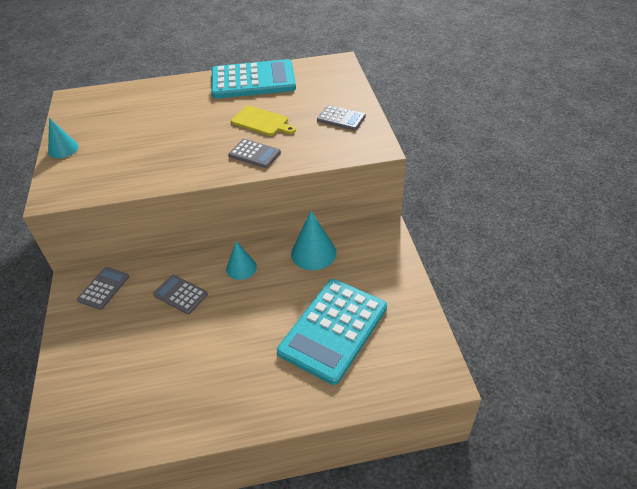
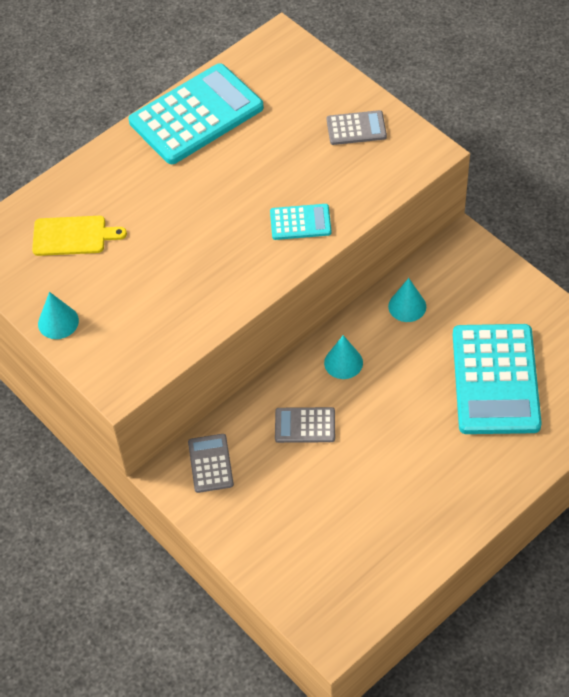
camera: 30 degrees left, 10 degrees up
(254, 154) = (300, 222): grey calculator -> turquoise calculator
(261, 122) = (266, 174): yellow cutting board -> yellow cutting board (73, 236)
(313, 253) = (407, 306): turquoise cone -> turquoise cone, size x0.66

